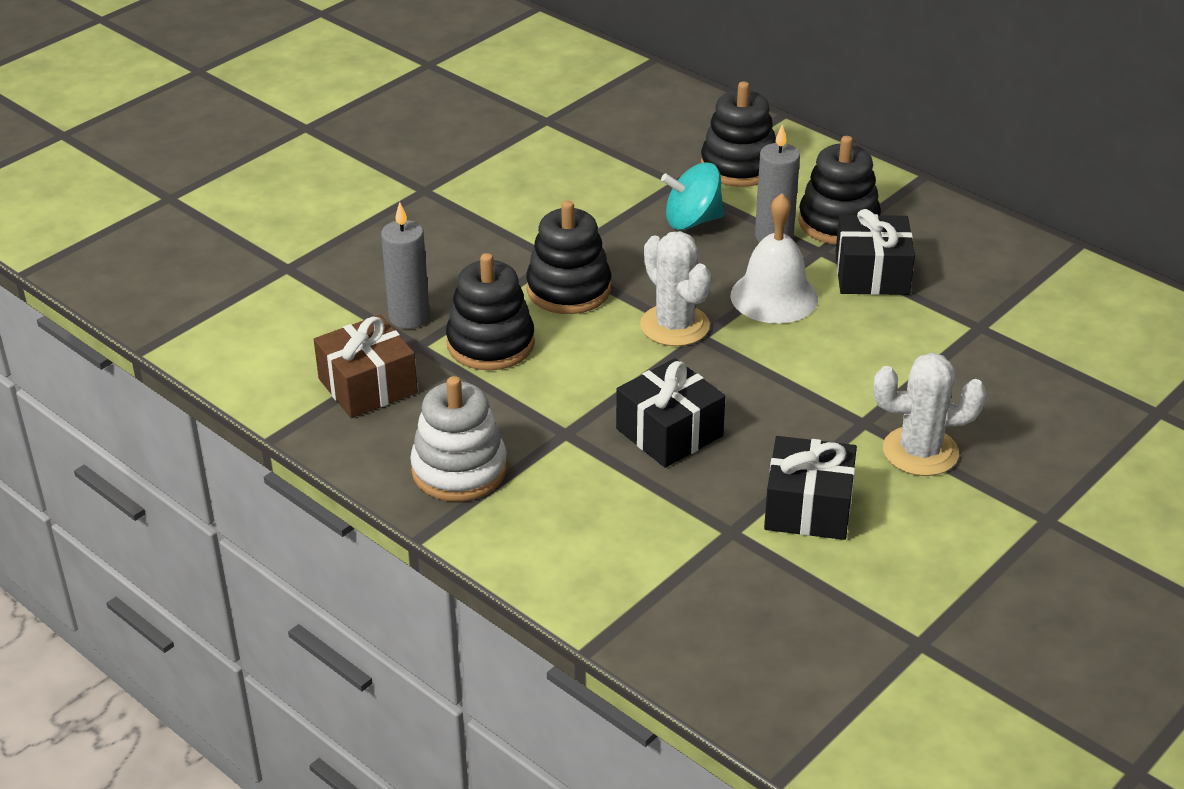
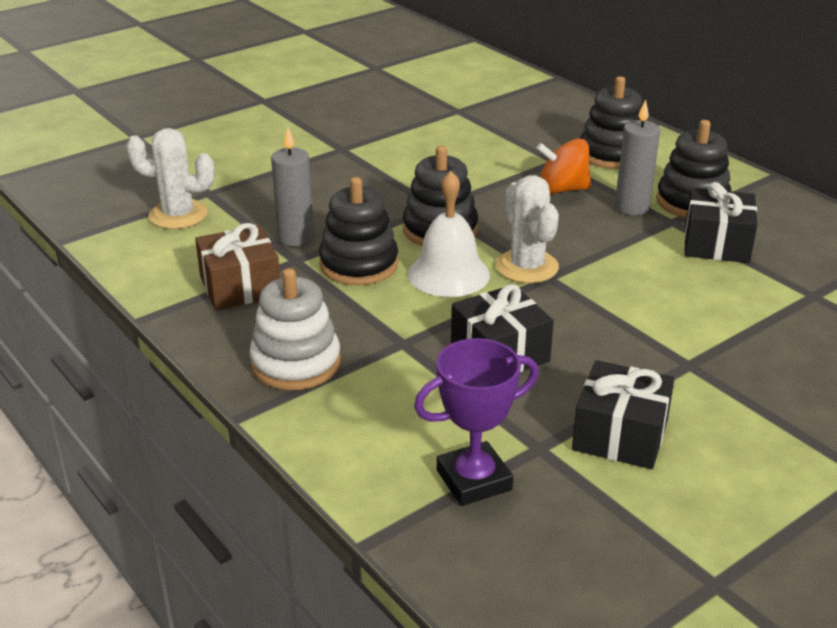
camera: 10 degrees right, 5 degrees down
(676, 573) = (474, 480): none -> purple trophy
(692, 221) = (562, 189): turquoise spinning top -> orange spinning top
(774, 296) = (622, 253): white bell -> white bell (448, 274)
(920, 452) = (741, 396): white cactus -> white cactus (178, 215)

